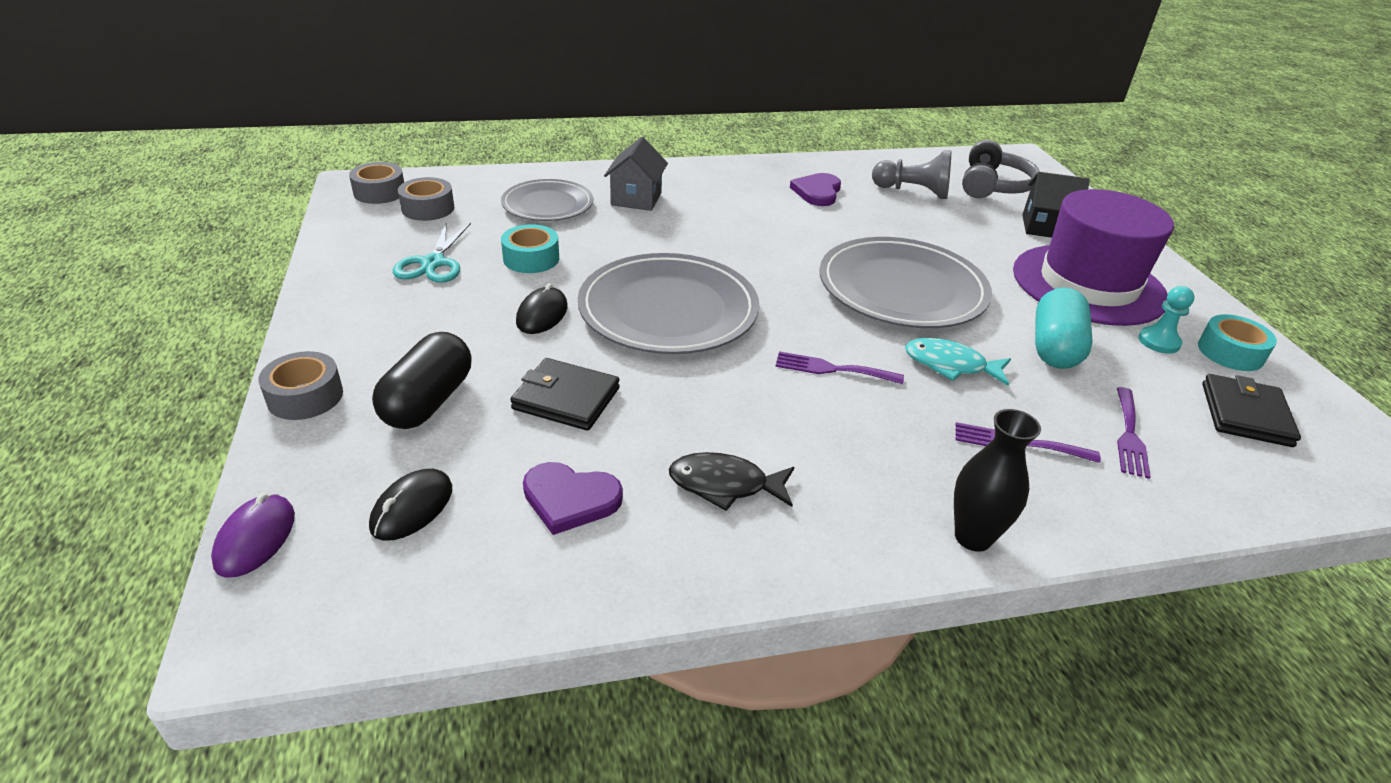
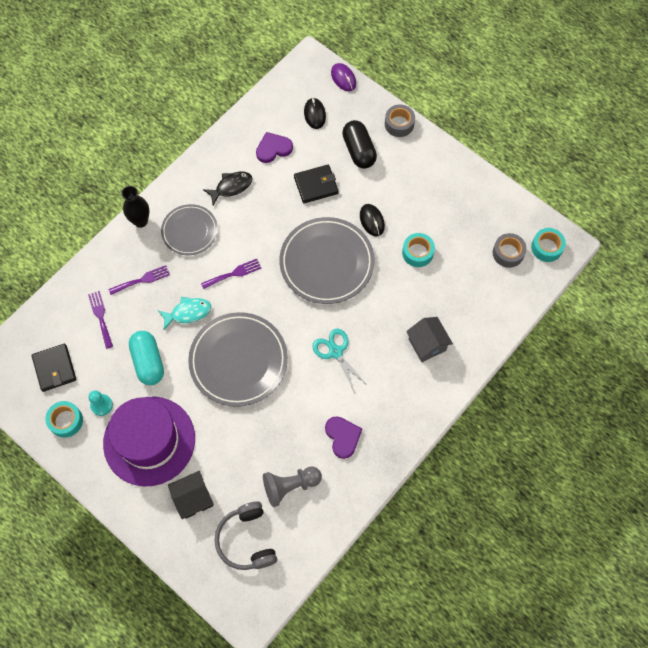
camera: 145 degrees right, 30 degrees up
(379, 192) = (546, 247): grey tape -> turquoise tape
(433, 263) = (451, 217): turquoise scissors -> turquoise scissors (335, 352)
(548, 205) = (461, 302): grey plate -> grey plate (189, 231)

